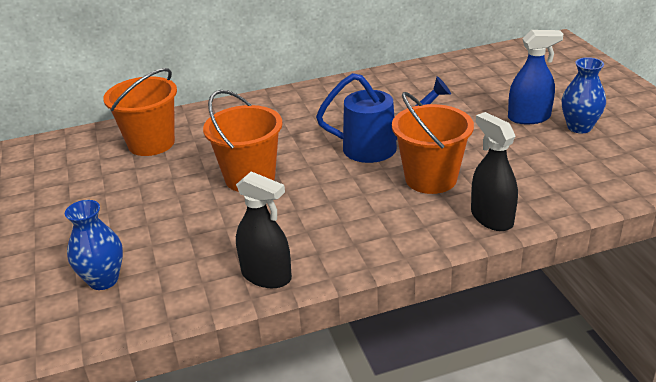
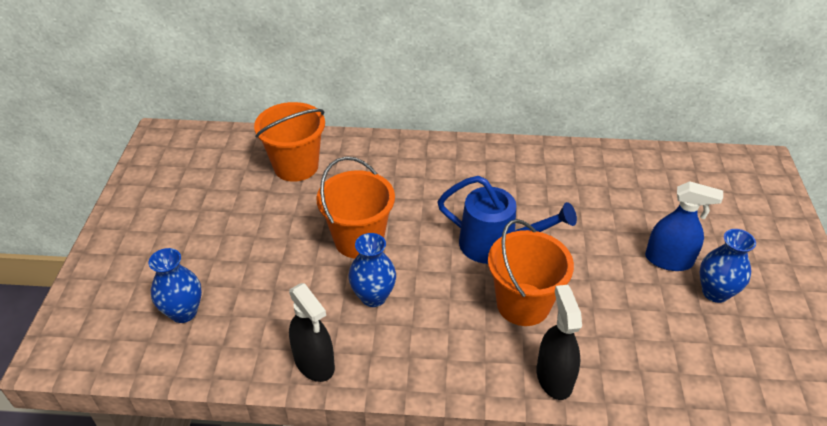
camera: 20 degrees right, 10 degrees up
(291, 212) = (373, 297): none -> blue vase

